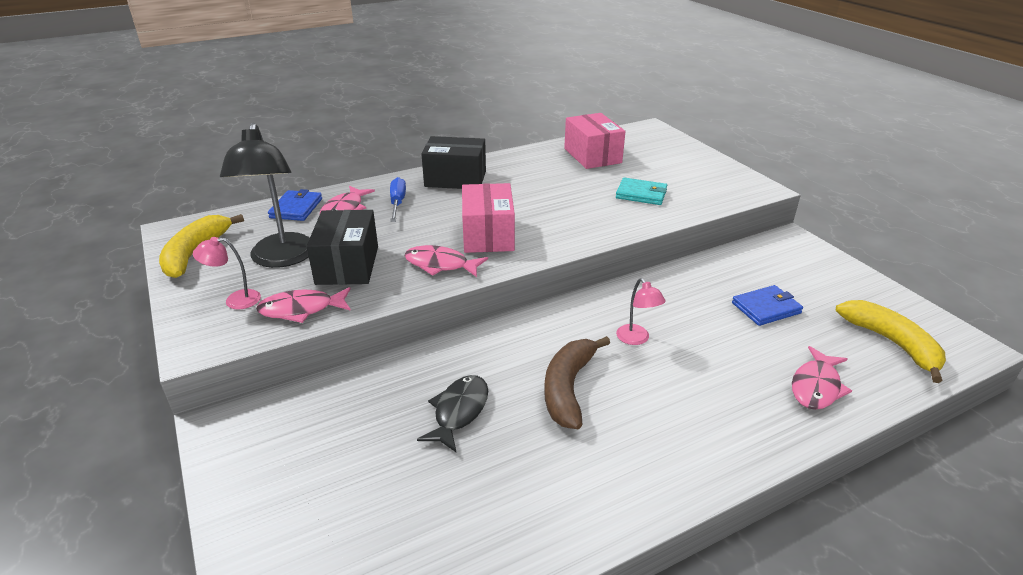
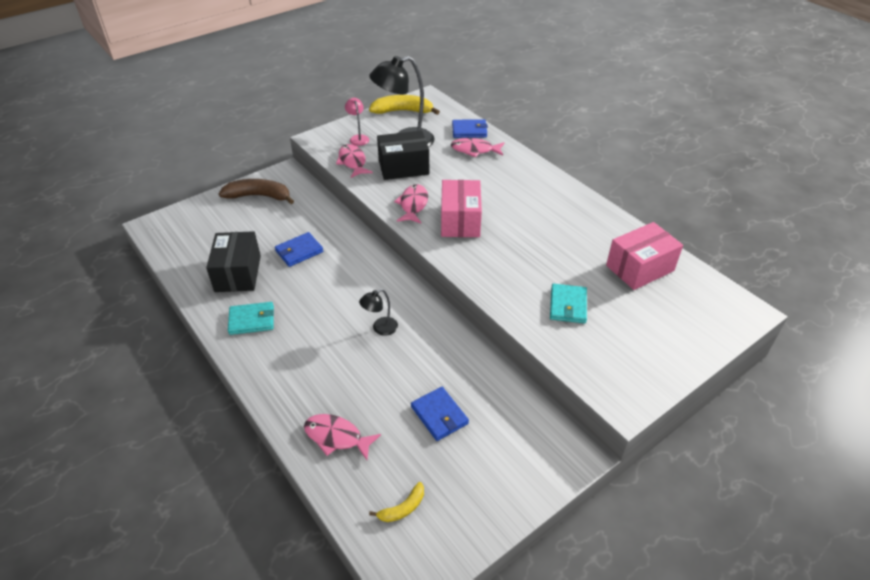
camera: 80 degrees right, 10 degrees up
(397, 203) = (493, 170): blue screwdriver -> none
(455, 179) = (546, 191): black box -> black box (238, 273)
(459, 411) = (299, 251): black fish -> blue wallet
(488, 235) = (460, 221): pink box -> pink box turned 75 degrees counterclockwise
(568, 388) = (323, 296): brown banana -> brown banana (259, 196)
(612, 472) = (252, 320): none -> turquoise wallet
(636, 339) = (380, 329): pink lamp -> black lamp
(892, 343) = (403, 508): yellow banana -> yellow banana, size x0.52

